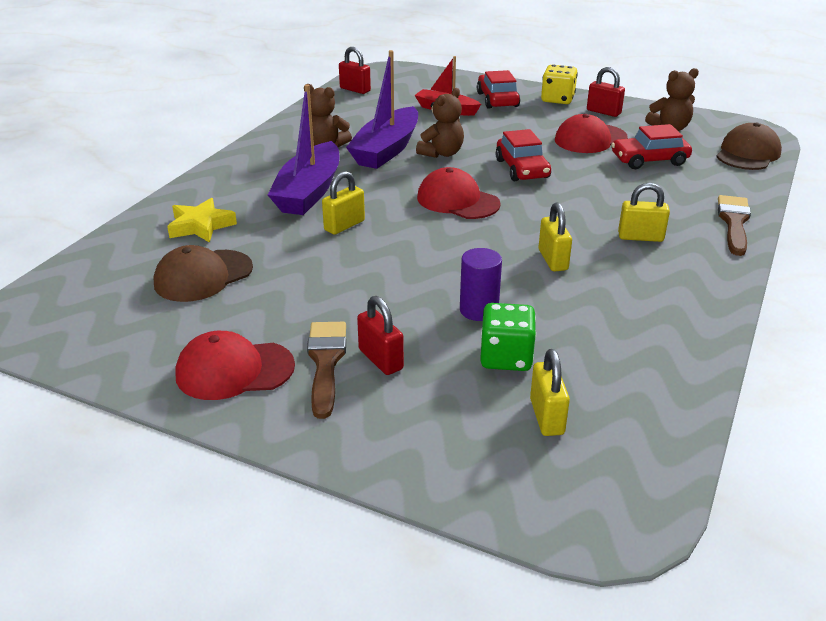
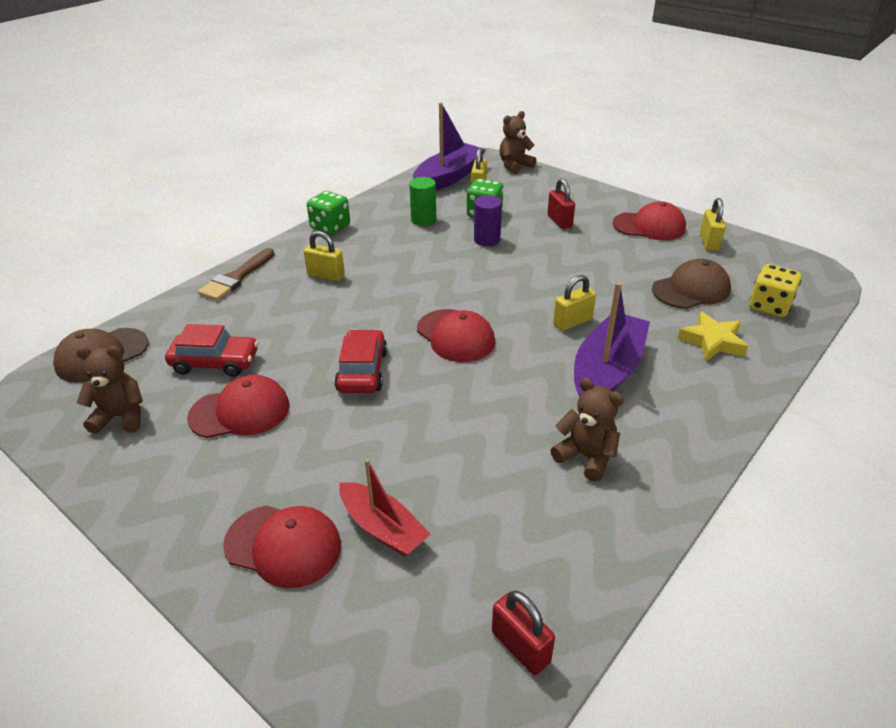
camera: 165 degrees left, 5 degrees up
(326, 362) = (593, 223): brown brush -> none
(387, 150) = (505, 434): purple boat -> purple boat (448, 177)
(442, 153) = (438, 414): brown teddy bear -> brown teddy bear (515, 166)
(497, 100) = (283, 545): red car -> red cap
(553, 260) = (411, 266): yellow padlock -> yellow padlock (709, 242)
(557, 99) = (189, 526): yellow dice -> yellow dice (769, 306)
(591, 331) = (423, 220): none -> green cylinder
(603, 112) = (159, 473): red padlock -> none
(711, 300) = (330, 227): none -> green dice

